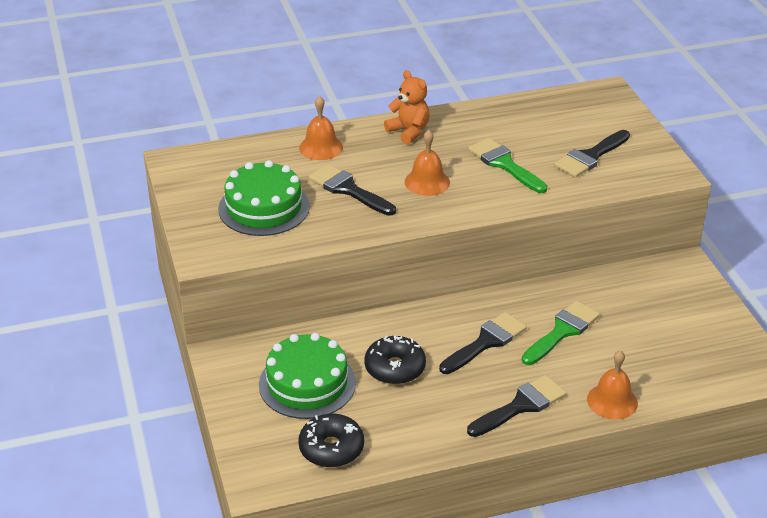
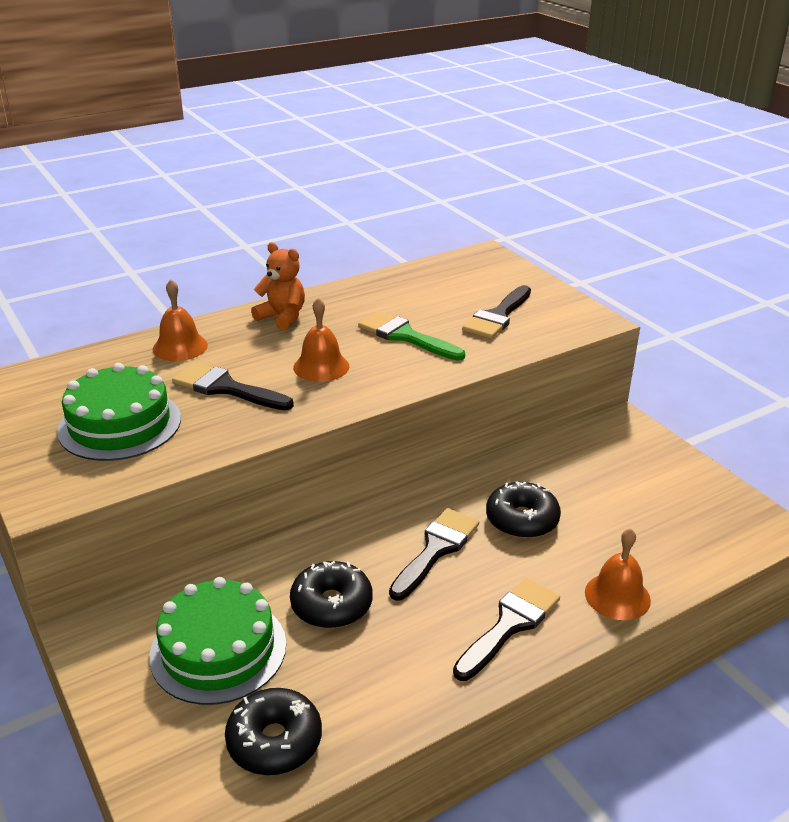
camera: 15 degrees left, 5 degrees down
(562, 331) = (522, 520): green brush -> black donut

